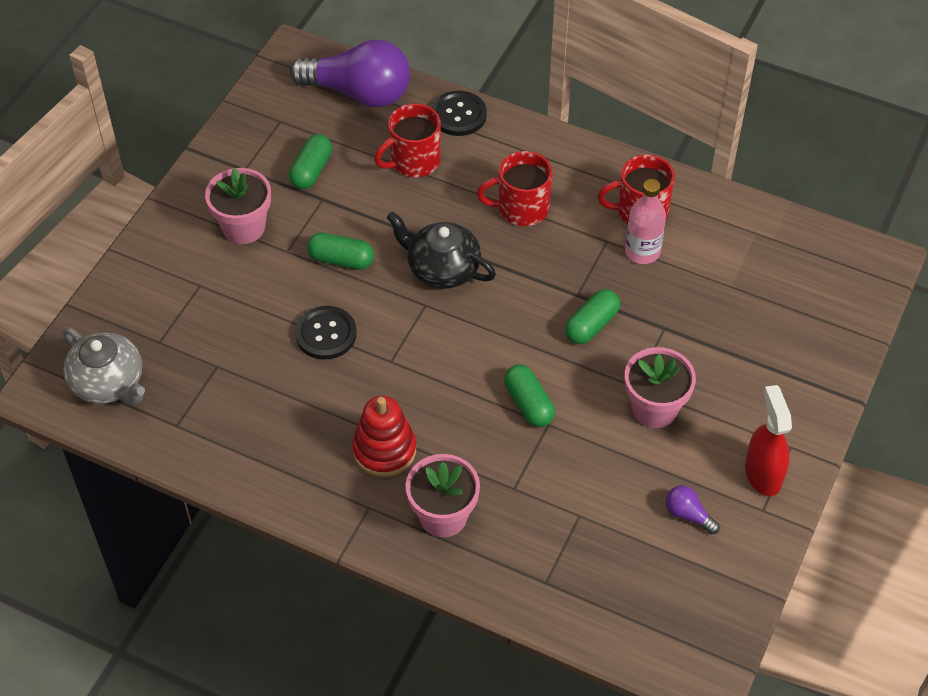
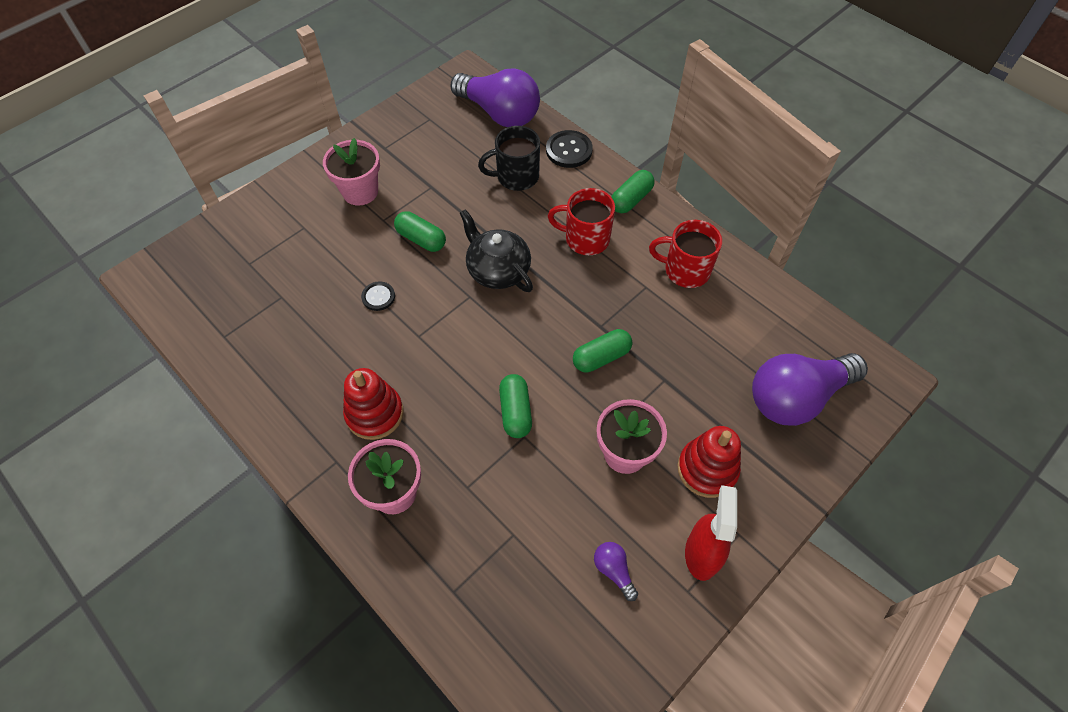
camera: 20 degrees right, 5 degrees up
(109, 383) = (193, 285): grey teapot -> none
(311, 170) = (434, 162): green capsule -> green capsule (631, 199)
(326, 334) = (378, 297): black button -> black button, size x0.63
(413, 161) = (516, 177): red mug -> black mug
(642, 252) = (673, 305): pink bottle -> none
(738, 398) = (707, 469): none -> red stacking toy
(798, 305) = (796, 397): none -> purple light bulb

